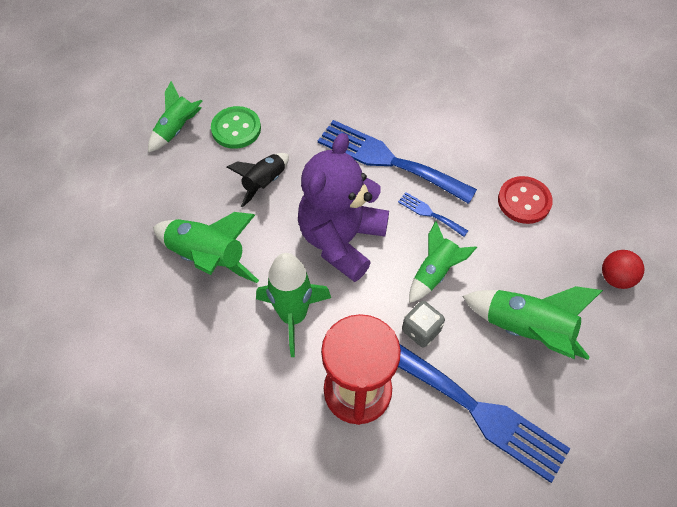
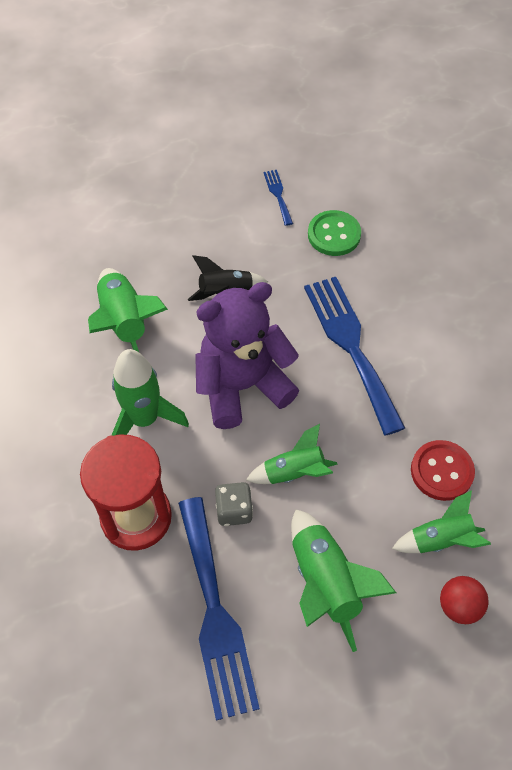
camera: 40 degrees right, 0 degrees up
(177, 129) = (199, 200): green rocket -> green rocket (440, 539)
(236, 129) = (246, 230): green button -> green button (334, 235)
(429, 213) = (341, 418): blue fork -> blue fork (278, 195)

